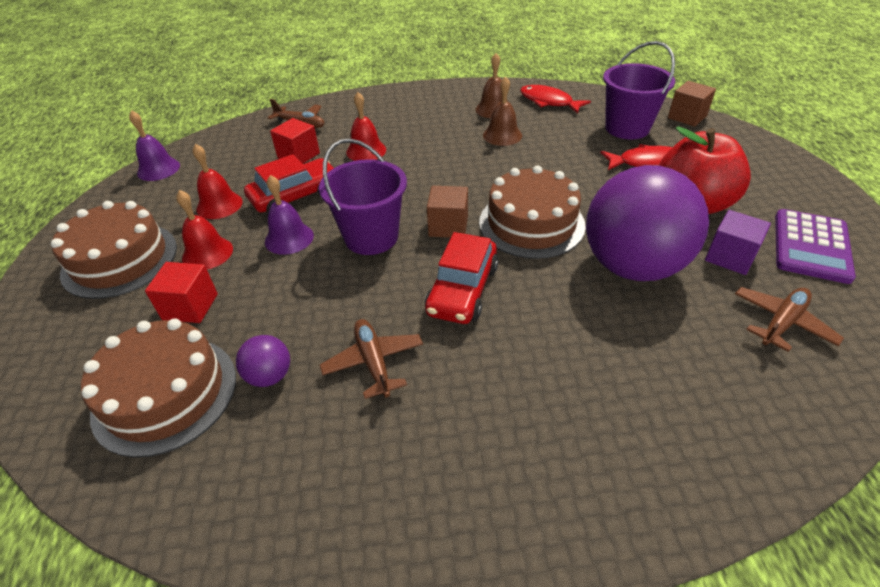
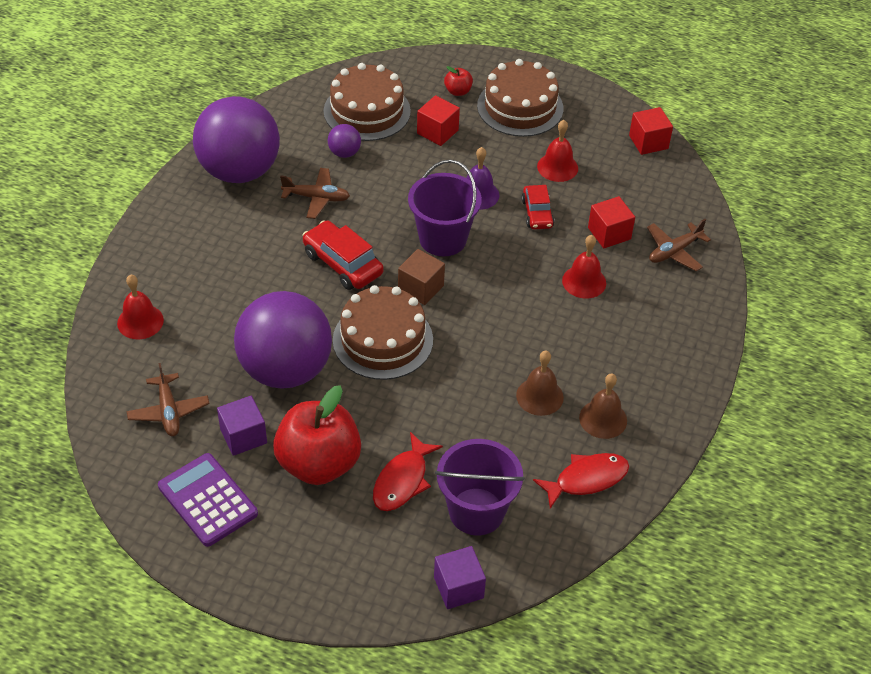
camera: 115 degrees right, 5 degrees up
(97, 320) = (458, 91): none -> red apple
(158, 169) = (648, 142): purple bell -> red cube
(207, 253) = (493, 149): red bell -> red bell (140, 321)
(296, 196) = (537, 213): red car -> red car, size x0.66
(371, 483) = (239, 171): none -> purple ball
(687, 117) = (458, 587): brown cube -> purple cube

